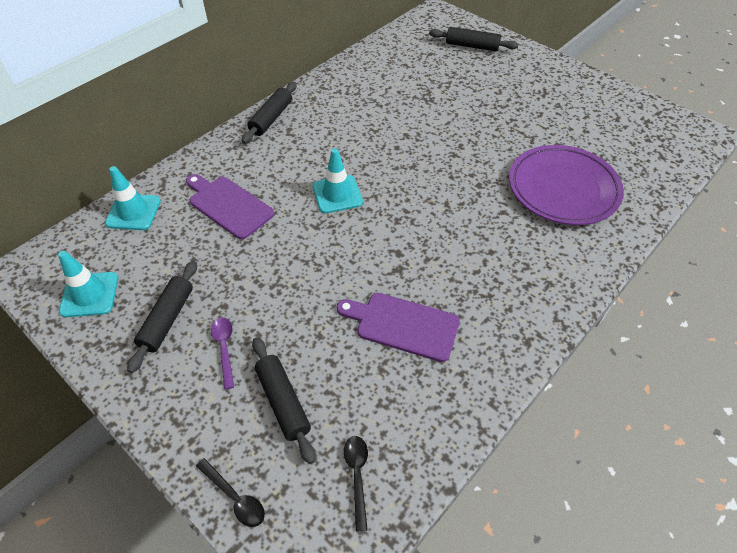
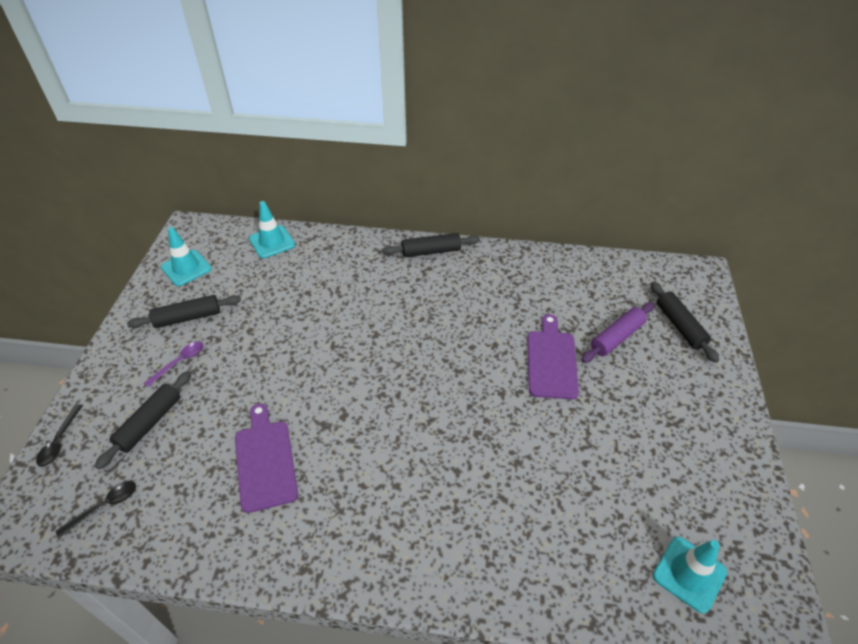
camera: 55 degrees right, 5 degrees down
(229, 205) = (316, 284): purple cutting board -> purple cutting board (551, 361)
(337, 194) = (379, 339): turquoise traffic cone -> turquoise traffic cone (689, 574)
(455, 76) = (616, 337): none -> purple rolling pin
(563, 189) = (535, 509): purple plate -> none

